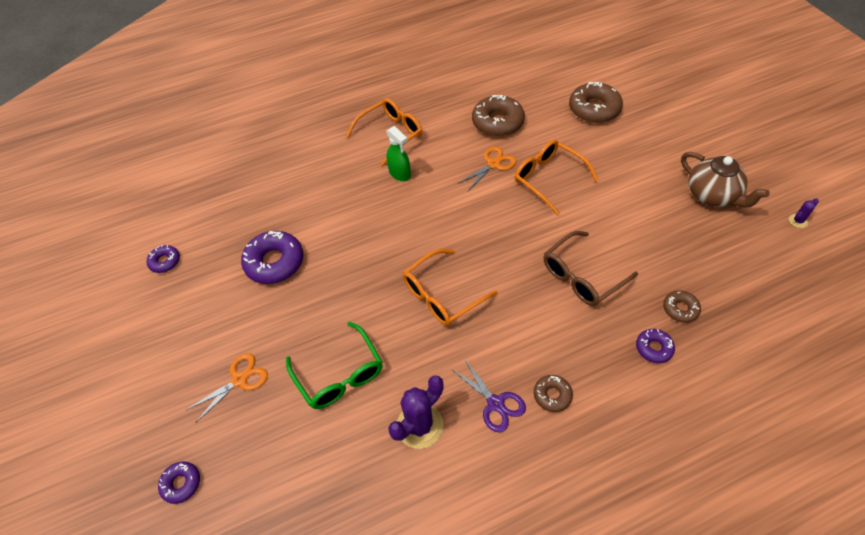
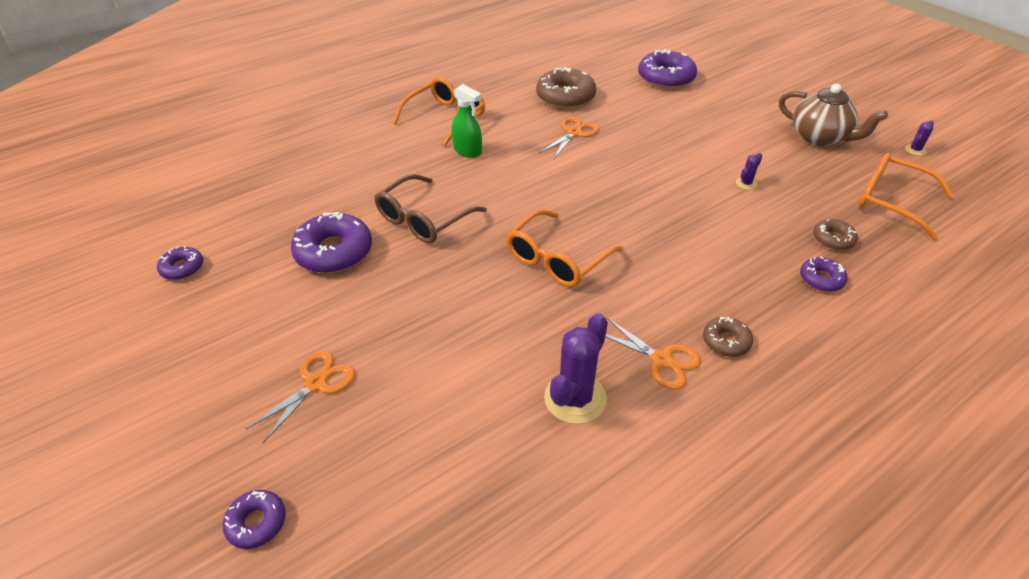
camera: 15 degrees left, 10 degrees down
(339, 374) = (452, 358): green glasses -> none
(495, 403) = (661, 360): purple scissors -> orange scissors
(548, 179) = (641, 140): orange glasses -> orange glasses (892, 201)
(582, 276) = (713, 222): brown glasses -> brown glasses (424, 219)
(594, 109) = (666, 78): brown donut -> purple donut
(625, 239) = (746, 183): none -> purple cactus

